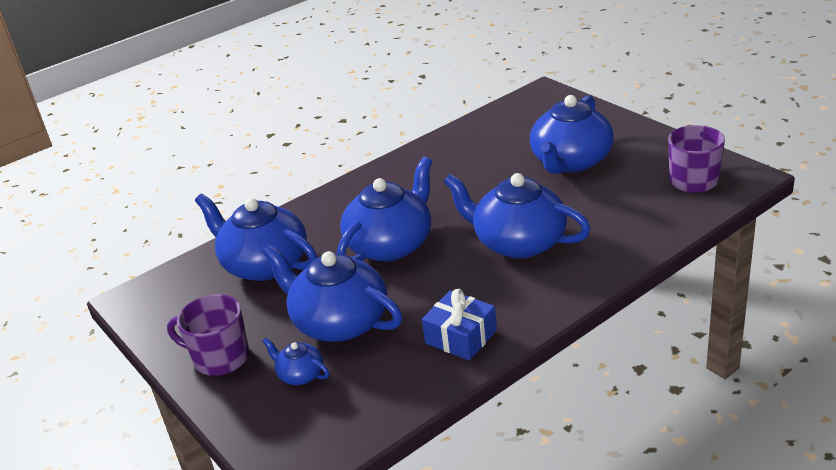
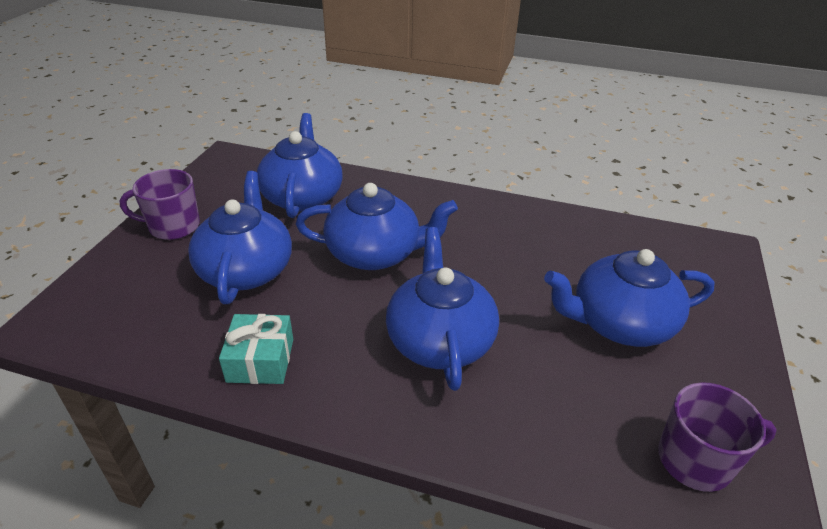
camera: 50 degrees right, 5 degrees up
(220, 358) = (173, 226): purple mug -> purple mug turned 75 degrees counterclockwise
(300, 374) = (166, 278): blue teapot -> none
(461, 337) = (260, 360): blue gift -> turquoise gift

